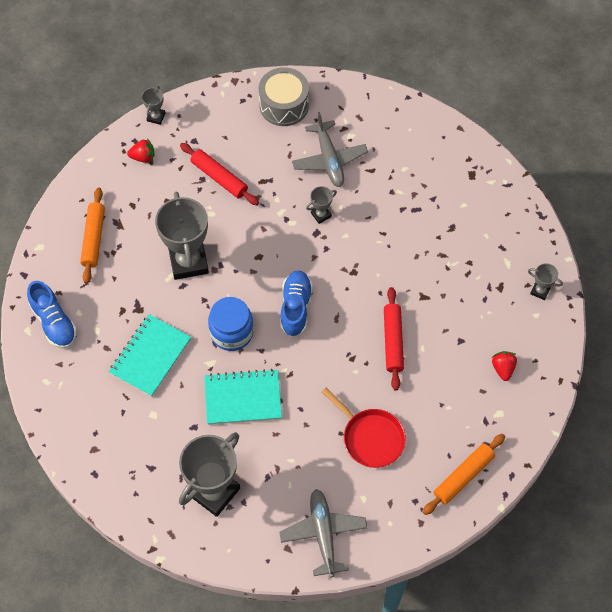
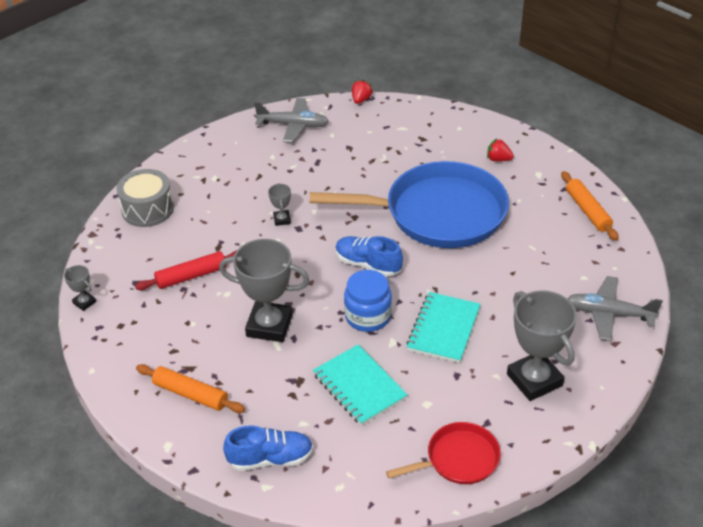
camera: 65 degrees left, 20 degrees down
(143, 157) = (123, 326): red strawberry -> red strawberry (361, 100)
(329, 159) = (228, 198): grey plane -> grey plane (293, 125)
(370, 438) = (526, 255): red pan -> red pan (458, 459)
(393, 341) = (438, 213): red rolling pin -> blue pan
(540, 291) = (438, 119): grey trophy -> none

